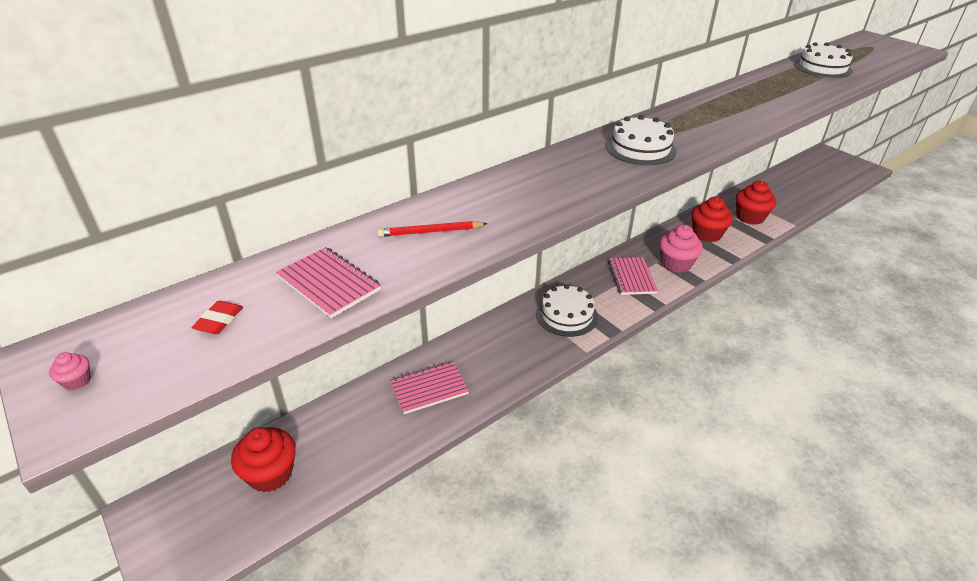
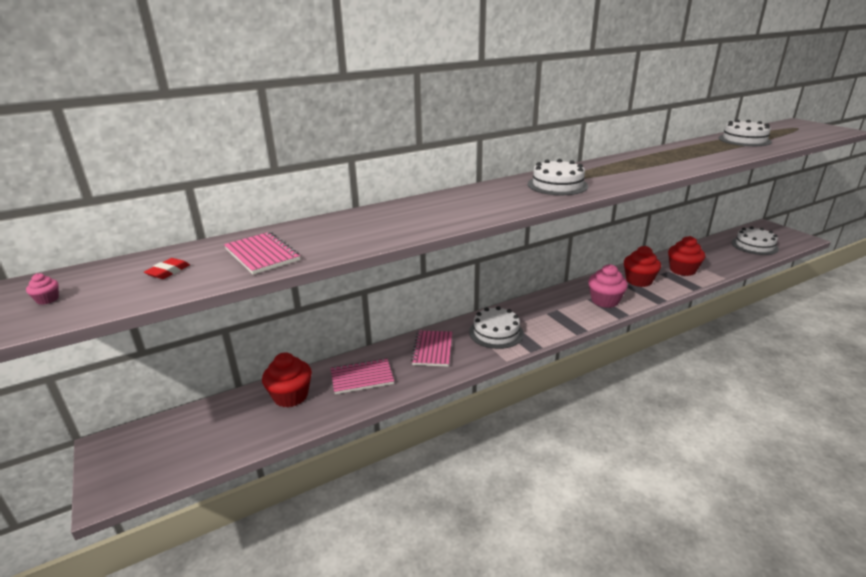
camera: 10 degrees right, 10 degrees down
(270, 474) = (213, 428): red cupcake -> red cupcake (290, 396)
(430, 232) = (357, 228): red pencil -> none
(631, 277) = (561, 308): pink notebook -> pink notebook (432, 349)
(818, 180) = (754, 246): none -> white cake

